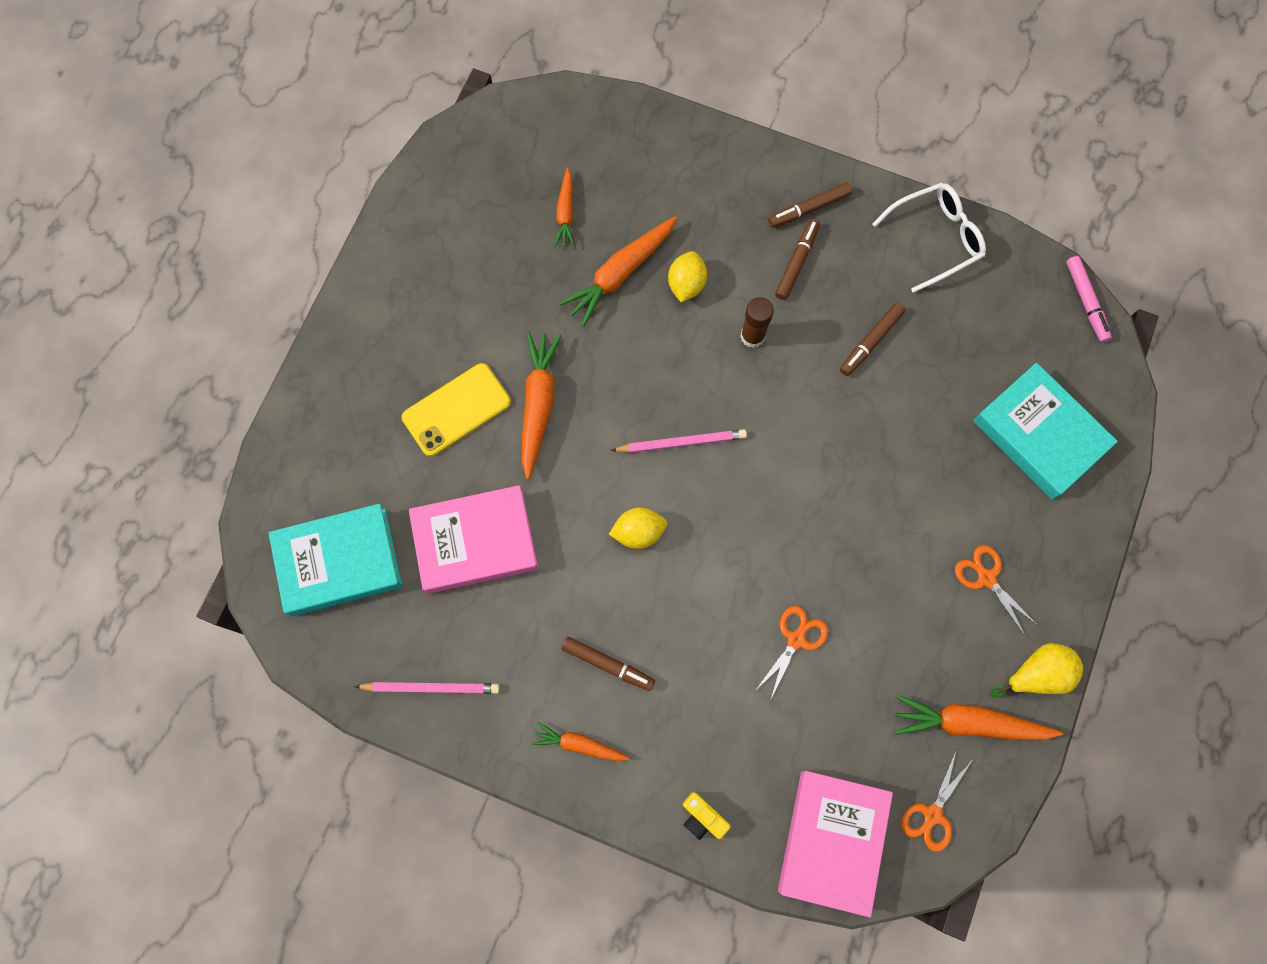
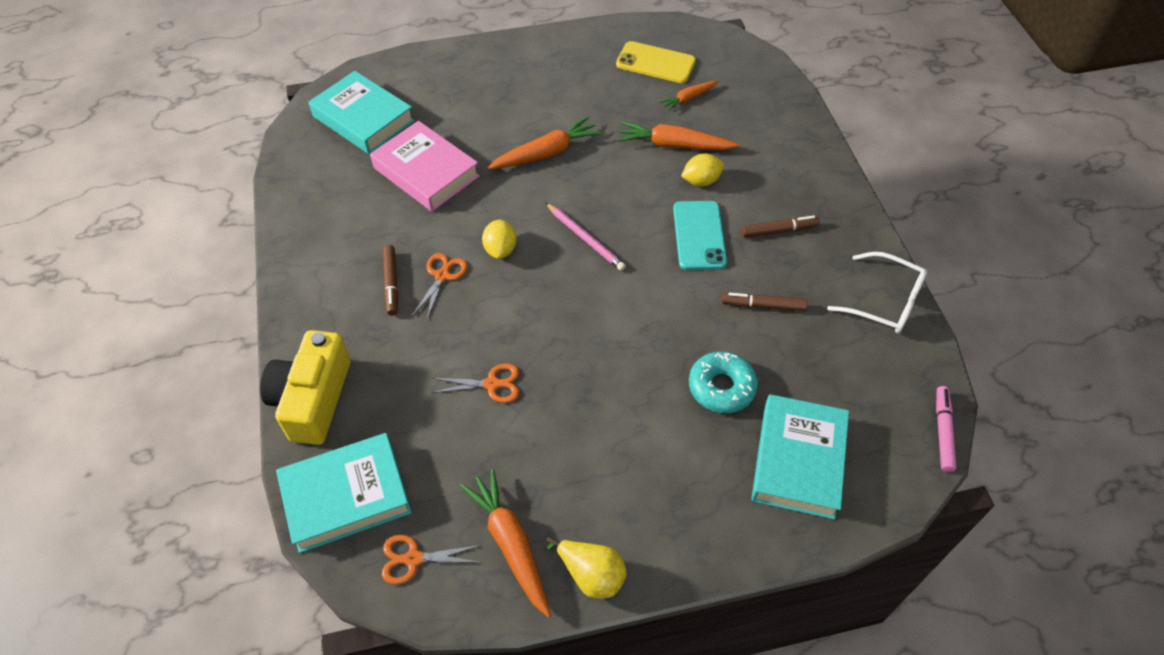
camera: 55 degrees right, 20 degrees down
(431, 687) = (311, 202): pink pencil -> none
(456, 410) = (507, 118): yellow phone -> yellow phone (655, 63)
(579, 744) = (322, 298): orange carrot -> none
(638, 532) = (500, 249): yellow lemon -> yellow lemon turned 45 degrees clockwise
(702, 817) = (313, 399): yellow camera -> yellow camera, size x2.34
(752, 336) = (699, 235): brown glue stick -> turquoise phone
(809, 209) = (825, 216): brown marker -> none
(832, 841) = (346, 496): pink book -> turquoise book
(931, 442) = (721, 387): none -> turquoise donut
(986, 578) = (643, 488): orange scissors -> orange scissors (442, 276)
(1085, 301) = (943, 431): pink marker -> pink marker turned 150 degrees clockwise

